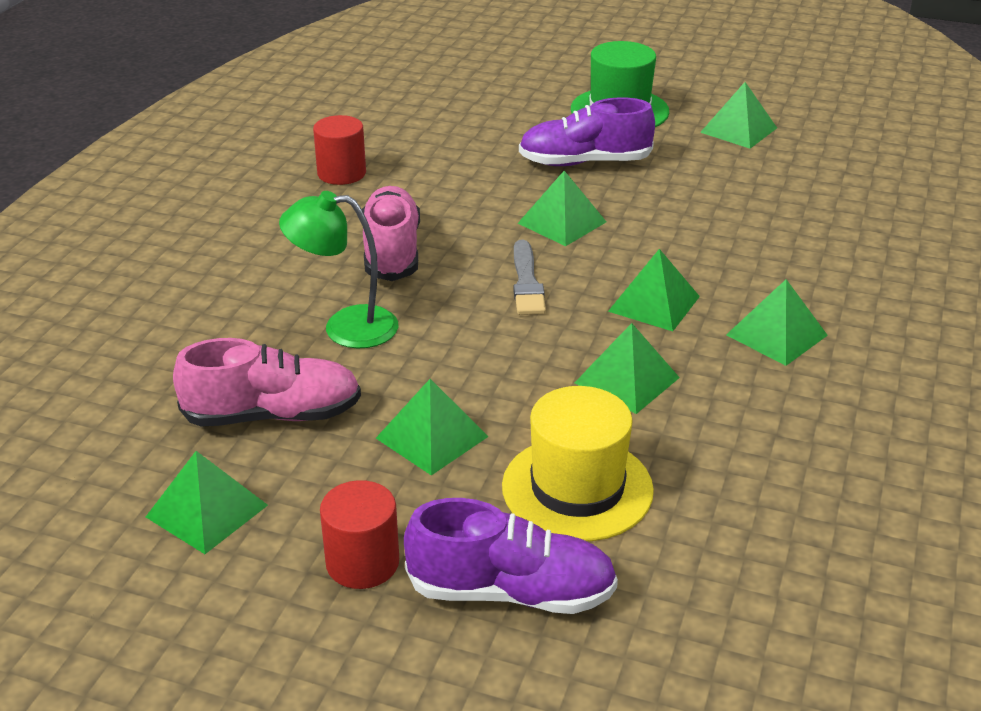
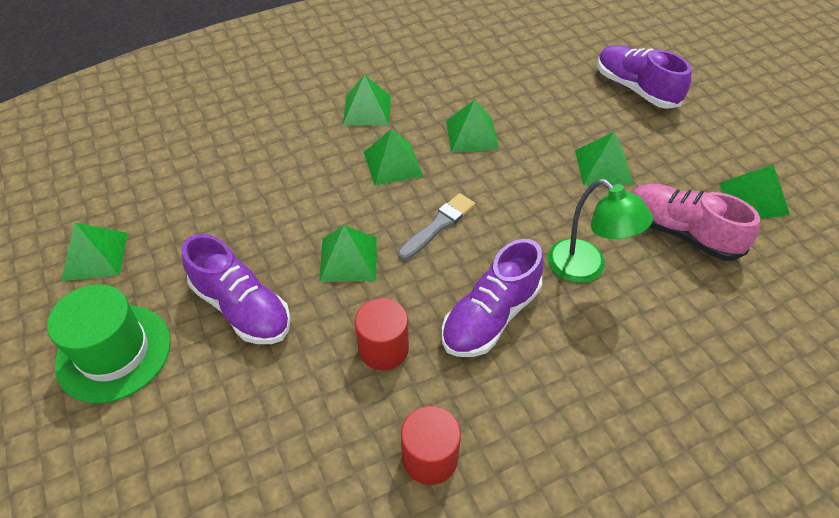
camera: 135 degrees left, 15 degrees up
(362, 563) = (690, 132): red cylinder -> red cylinder (383, 349)
(391, 252) = (490, 316): pink shoe -> purple shoe
(577, 488) = (562, 106): yellow hat -> none

